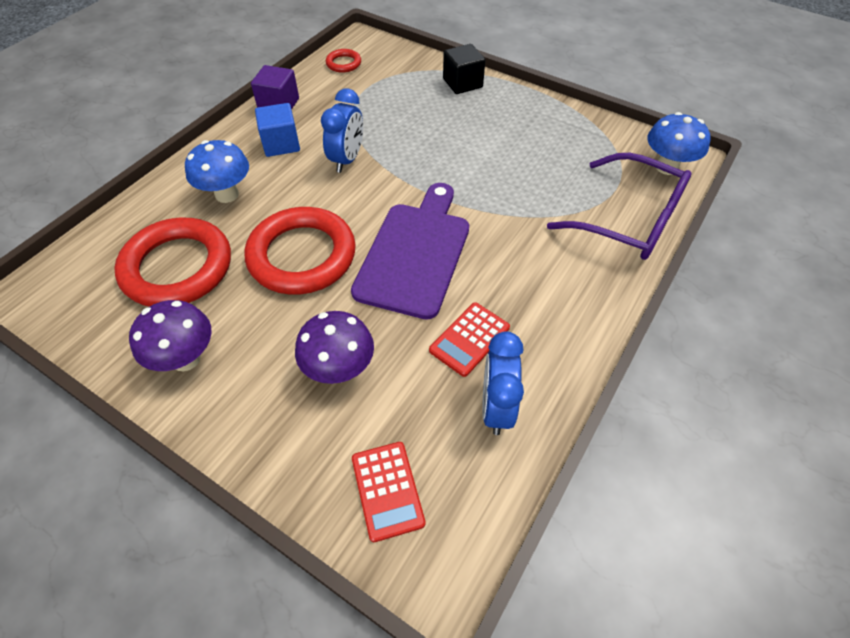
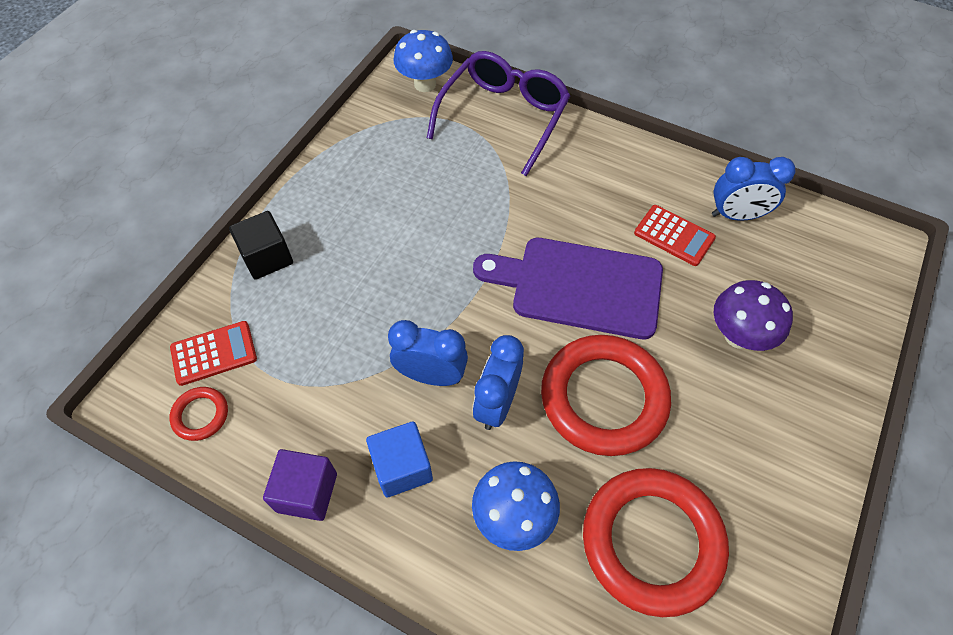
camera: 95 degrees left, 5 degrees up
(186, 358) = (772, 487): purple mushroom -> none
(315, 192) = (497, 403): none -> blue clock
(387, 490) = (835, 285): red calculator -> red calculator (214, 353)

